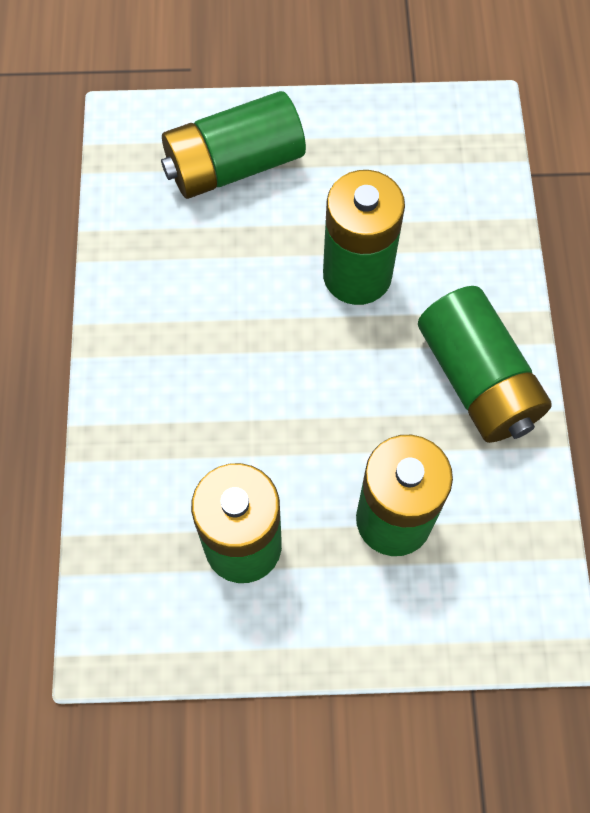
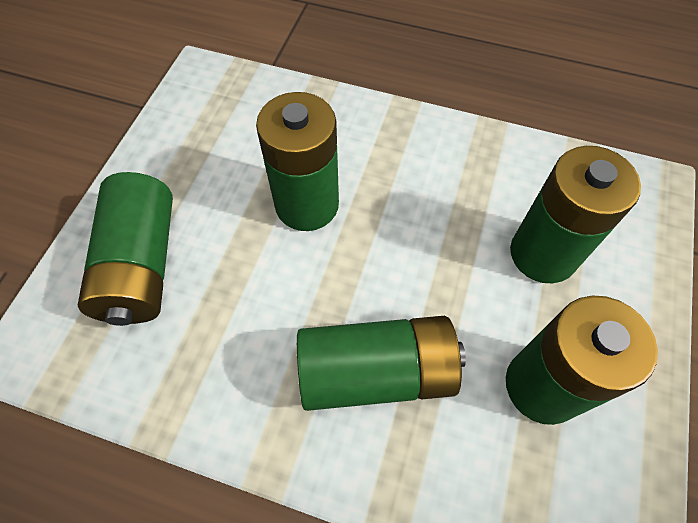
camera: 70 degrees left, 5 degrees down
(477, 380) = (436, 156): green battery -> green battery (376, 372)

